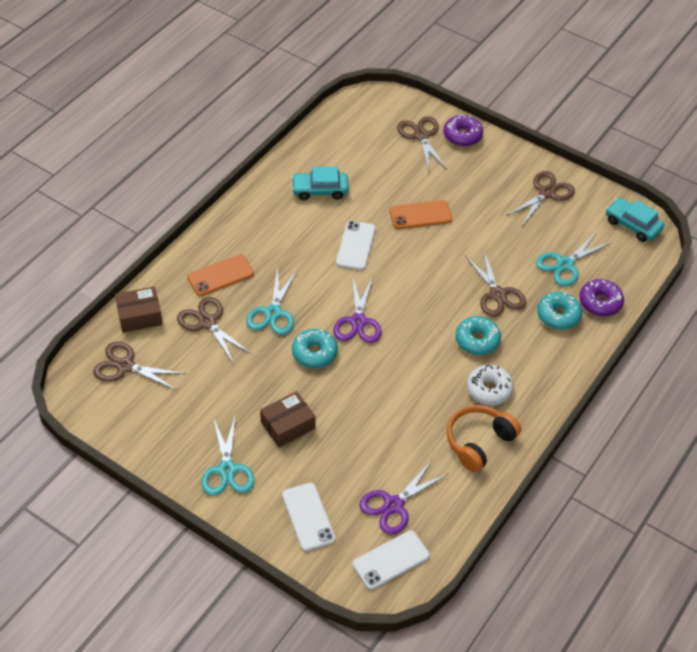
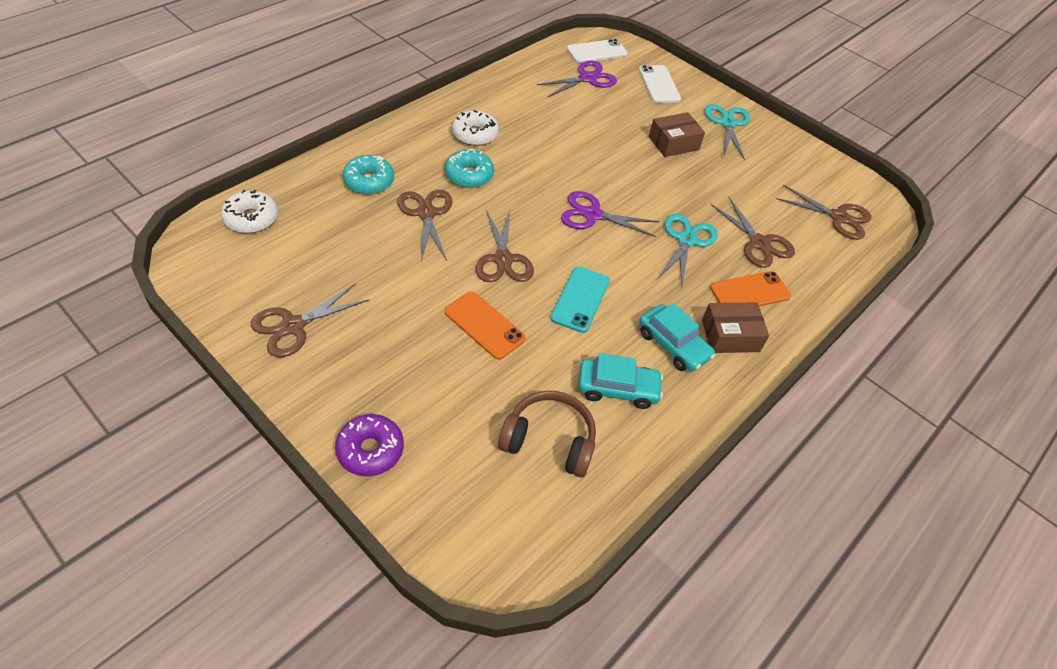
camera: 175 degrees left, 0 degrees up
(139, 316) = (836, 263): brown box -> brown box (730, 336)
(314, 353) = (643, 194): turquoise donut -> none
(356, 245) = (580, 299): white phone -> turquoise phone
(358, 321) = (593, 215): purple scissors -> purple scissors turned 90 degrees counterclockwise
(359, 155) = (549, 441): none -> brown headphones
(420, 215) = (484, 325): orange phone -> orange phone turned 45 degrees clockwise
(421, 136) = (438, 462): brown scissors -> brown scissors (503, 259)
(479, 442) = (501, 101): orange headphones -> none
(565, 264) = (328, 230): turquoise scissors -> none
(600, 302) = (314, 185): purple donut -> none
(627, 263) = (251, 218): none -> white donut
(632, 225) = (207, 261): turquoise car -> turquoise car (673, 345)

